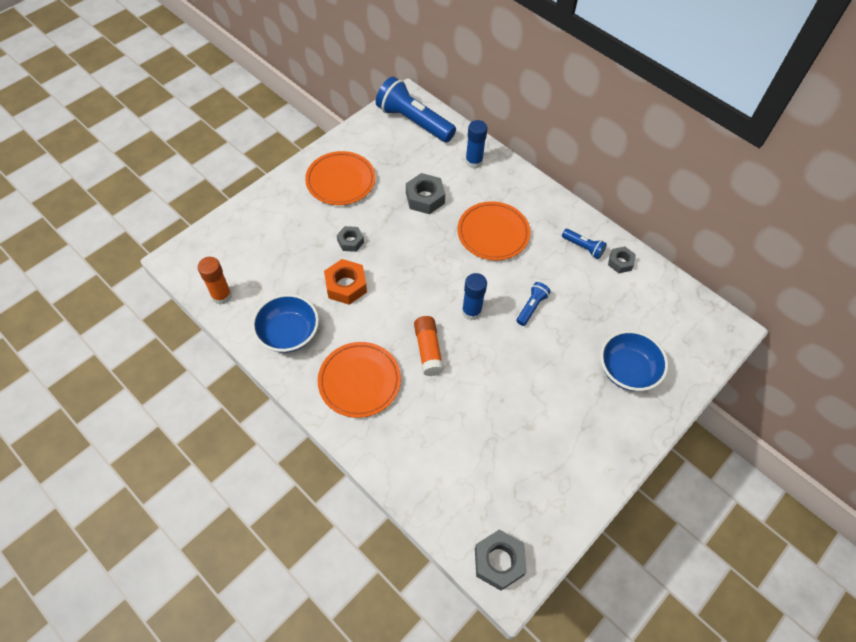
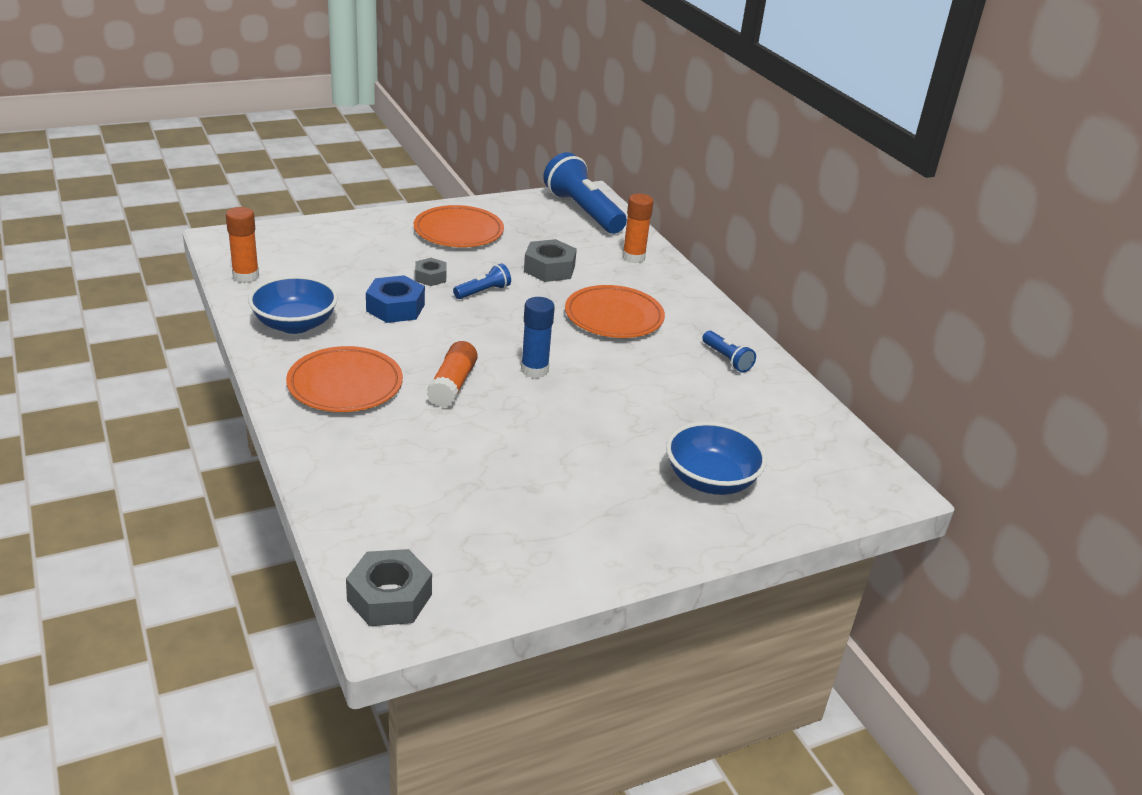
camera: 20 degrees right, 25 degrees down
(346, 286) = (395, 308): orange nut -> blue nut
(473, 162) = (633, 257): blue glue stick -> orange glue stick
(531, 307) = (617, 388): blue flashlight -> blue flashlight (483, 292)
(620, 262) = (770, 385): grey nut -> none

